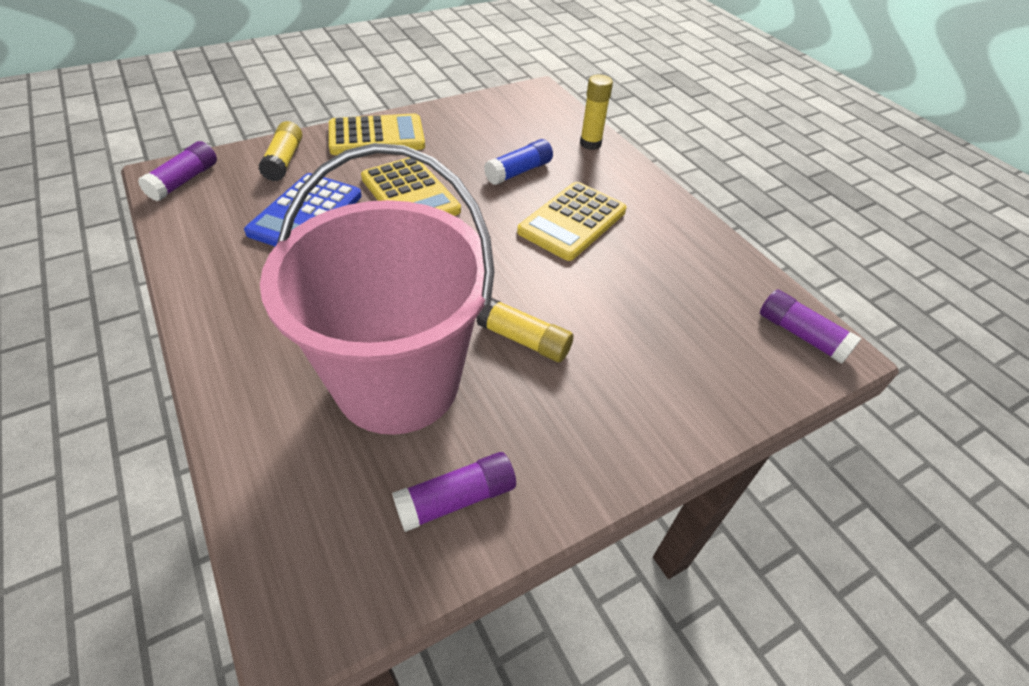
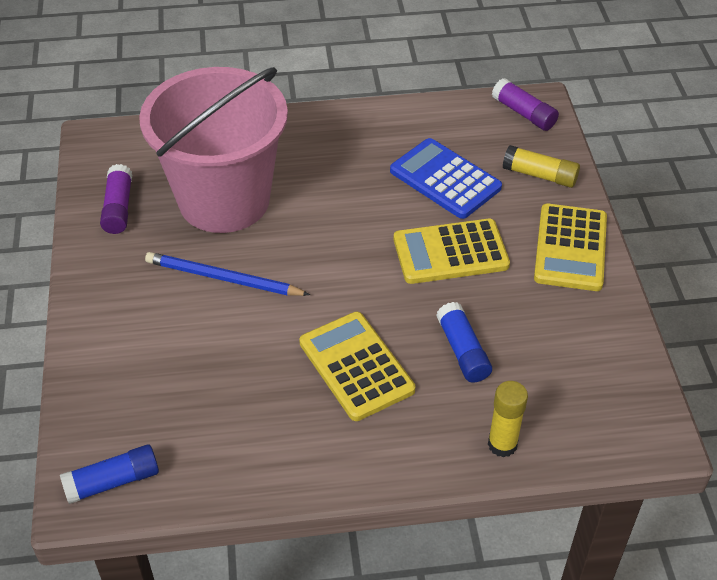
camera: 115 degrees right, 0 degrees up
(524, 340) = (223, 278): yellow glue stick -> blue pencil
(801, 335) = (113, 482): purple glue stick -> blue glue stick

